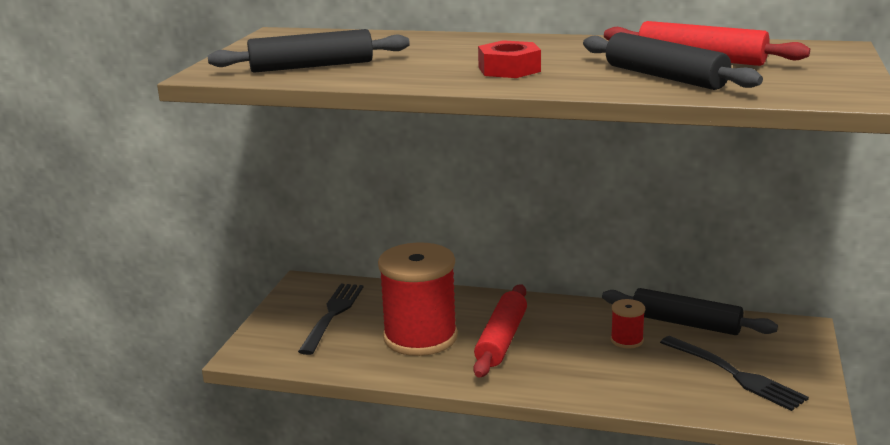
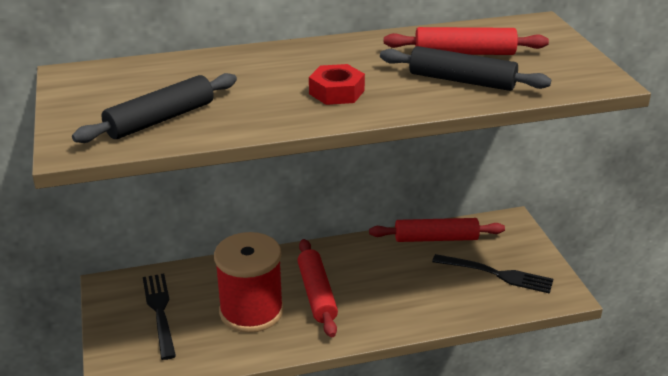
camera: 30 degrees left, 10 degrees up
(627, 340) = (407, 266): red spool -> none
(686, 323) = (436, 238): black rolling pin -> red rolling pin

